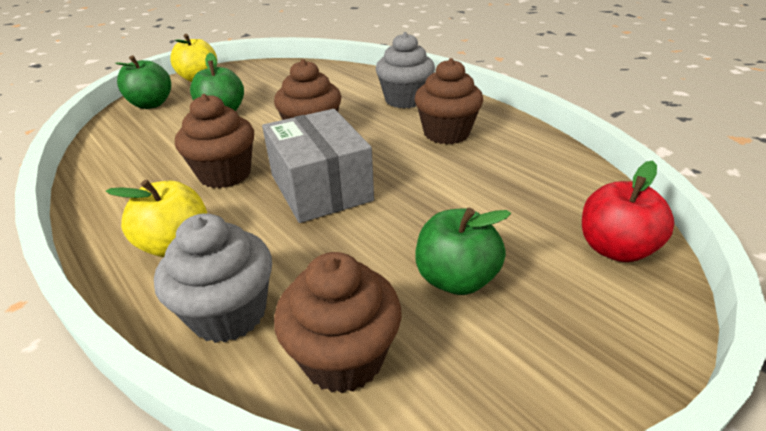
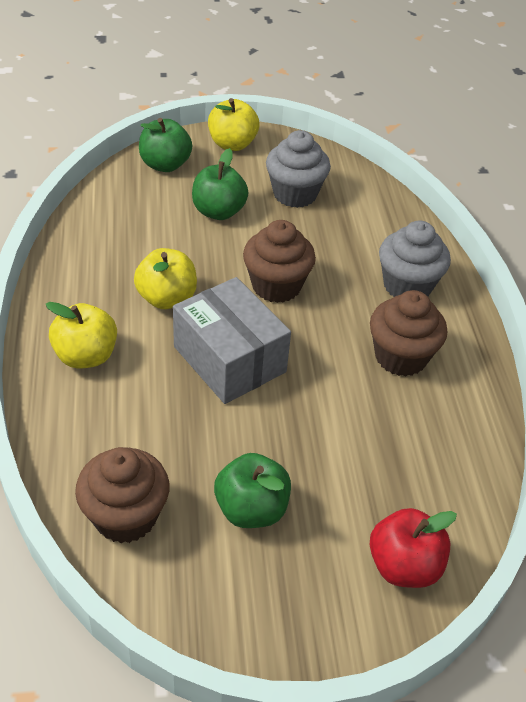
camera: 30 degrees right, 10 degrees up
(225, 174) = (167, 298): brown cupcake -> yellow apple
(229, 313) = (82, 438): grey cupcake -> grey cupcake (295, 194)
(321, 188) = (229, 359): grey box -> grey box turned 45 degrees counterclockwise

